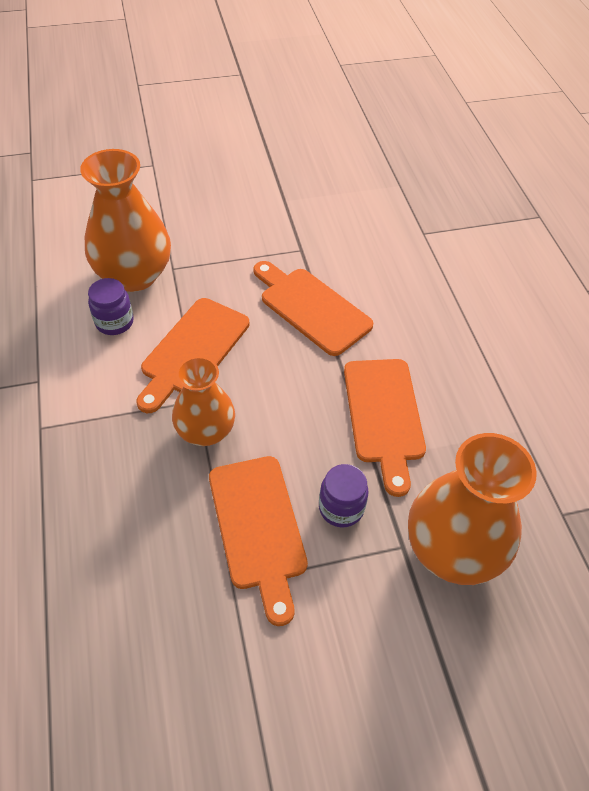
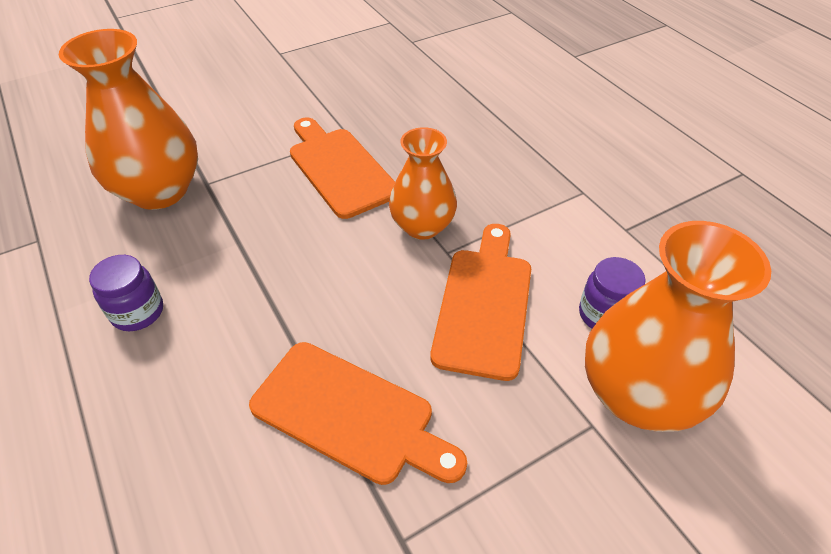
camera: 165 degrees right, 5 degrees down
(341, 508) = (267, 197): purple jar -> purple jar (138, 312)
(384, 416) = (227, 287): orange cutting board -> none

